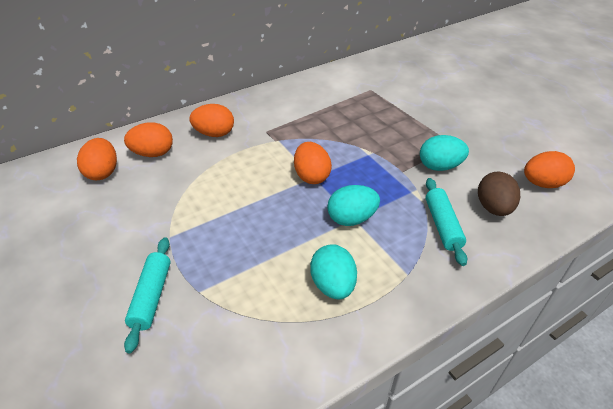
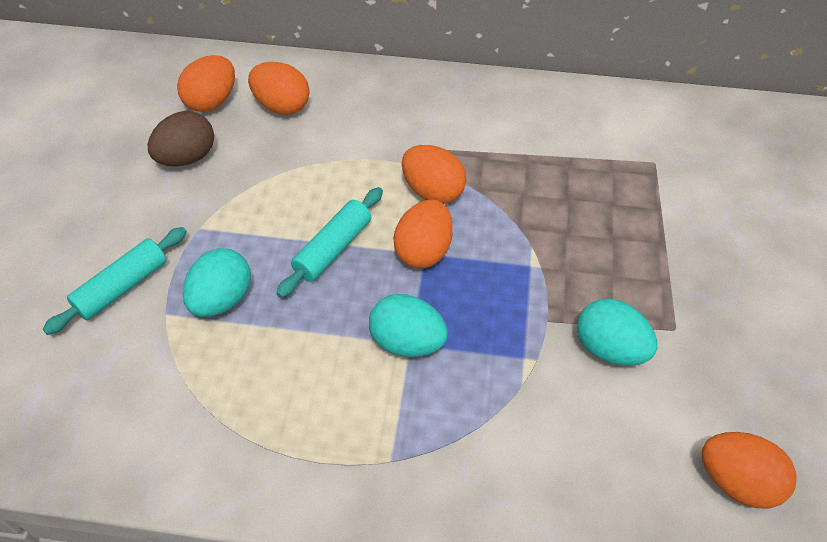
camera: 40 degrees right, 10 degrees up
(214, 134) = (373, 117): orange egg -> orange egg (433, 191)
(333, 285) = (296, 408): turquoise egg -> turquoise egg (222, 299)
(442, 225) = (509, 433): turquoise rolling pin -> turquoise rolling pin (333, 248)
(493, 208) = (611, 461): brown egg -> brown egg (187, 157)

